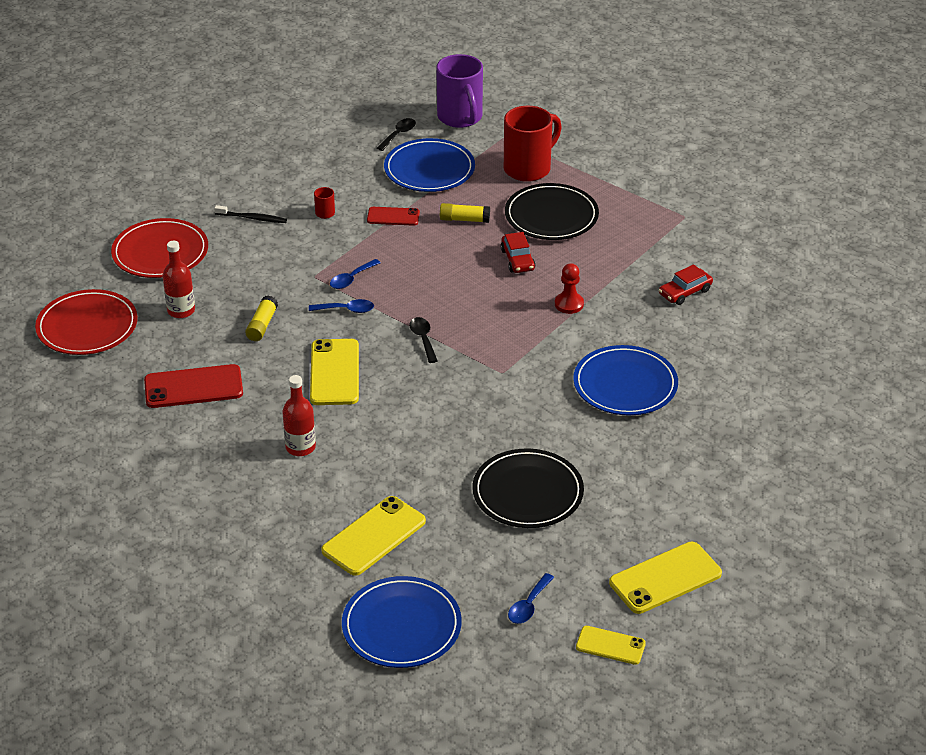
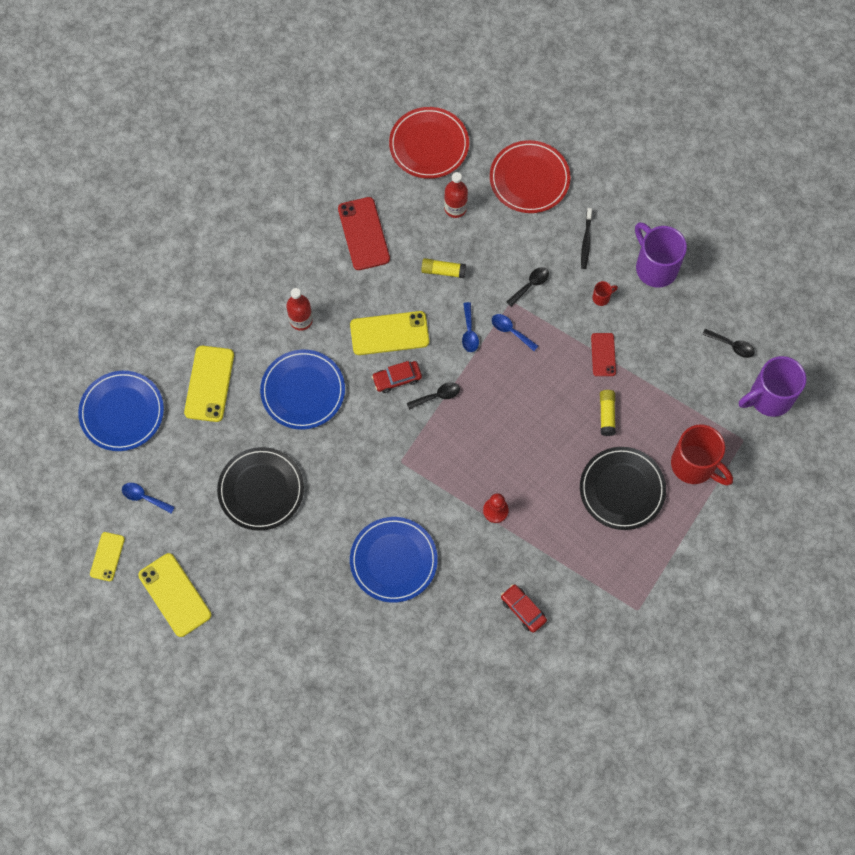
camera: 85 degrees right, 30 degrees up
(296, 174) = (655, 267): none -> purple mug
(297, 261) = (530, 285): none -> black spoon
(374, 536) = (209, 384): yellow phone -> yellow phone turned 60 degrees clockwise
(429, 169) = (679, 378): blue plate -> blue plate (303, 391)
(517, 260) = (553, 464): red car -> red car (397, 379)

